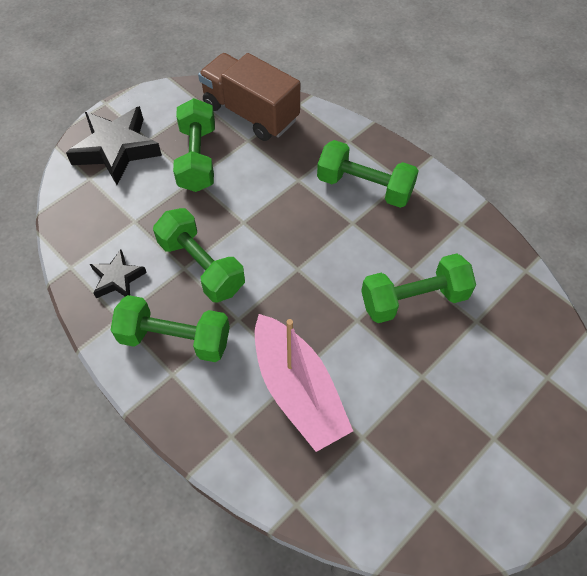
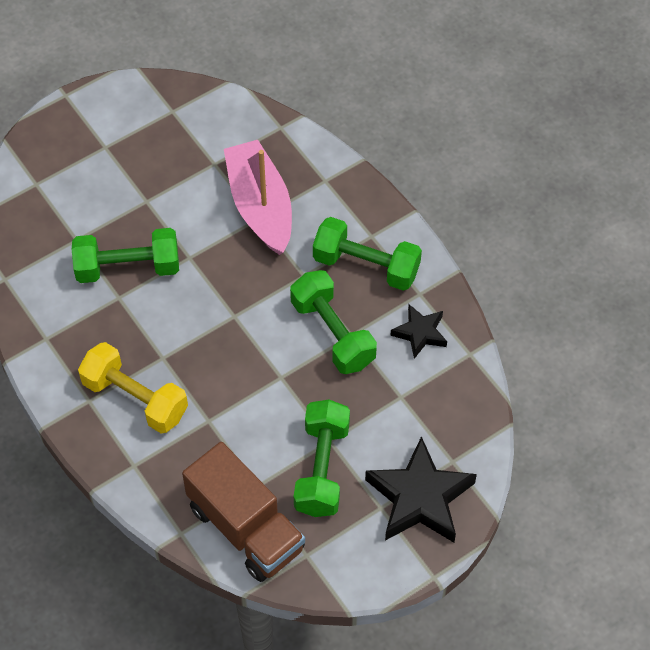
camera: 170 degrees left, 0 degrees up
(365, 187) = (135, 399): green dumbbell -> yellow dumbbell

